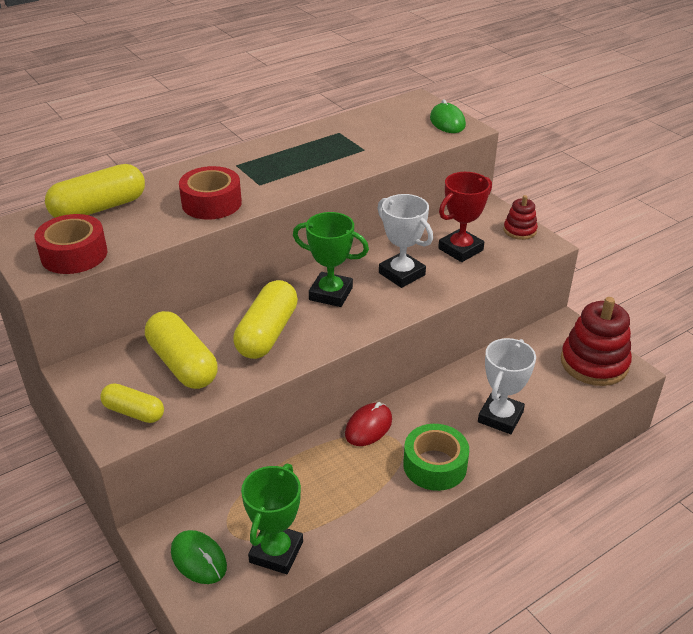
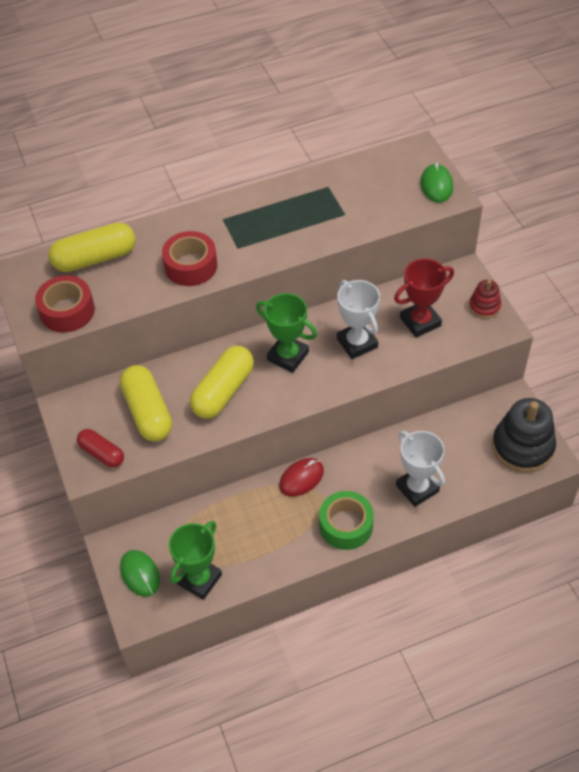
camera: 15 degrees right, 15 degrees up
(134, 412) = (102, 453): yellow capsule -> red capsule
(500, 417) = (417, 488): white trophy -> white trophy turned 75 degrees counterclockwise
(594, 363) = (522, 447): red stacking toy -> black stacking toy

